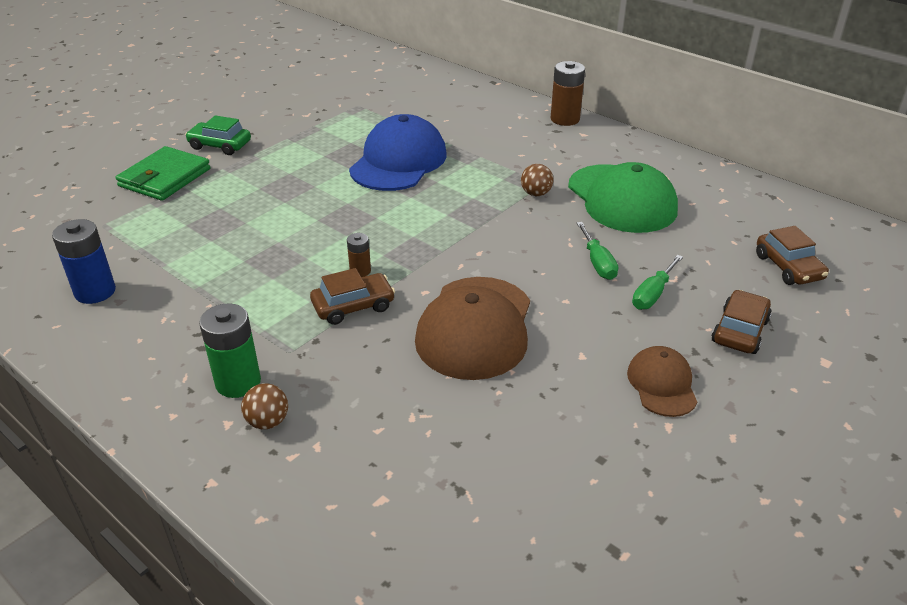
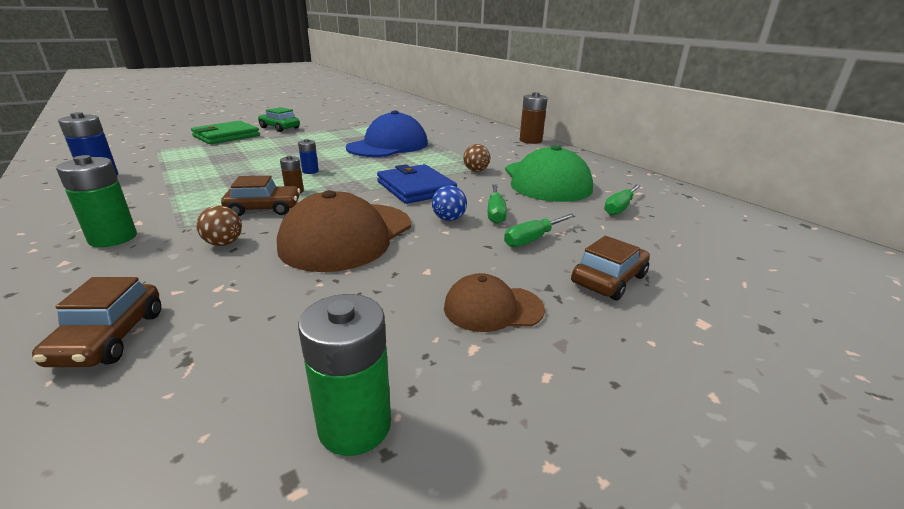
camera: 15 degrees right, 10 degrees down
(268, 422) = (95, 267): brown ball -> brown ball (224, 243)
(346, 231) = (310, 171): none -> blue battery
(490, 238) = (416, 188): none -> blue wallet
(557, 282) = (449, 219): none -> blue ball
(627, 506) = (355, 425): none -> green battery
(662, 384) = (493, 308): brown cap -> brown cap turned 105 degrees counterclockwise
(713, 230) = (619, 208): none -> green screwdriver
(788, 267) = (686, 241): brown car -> brown car (109, 337)

